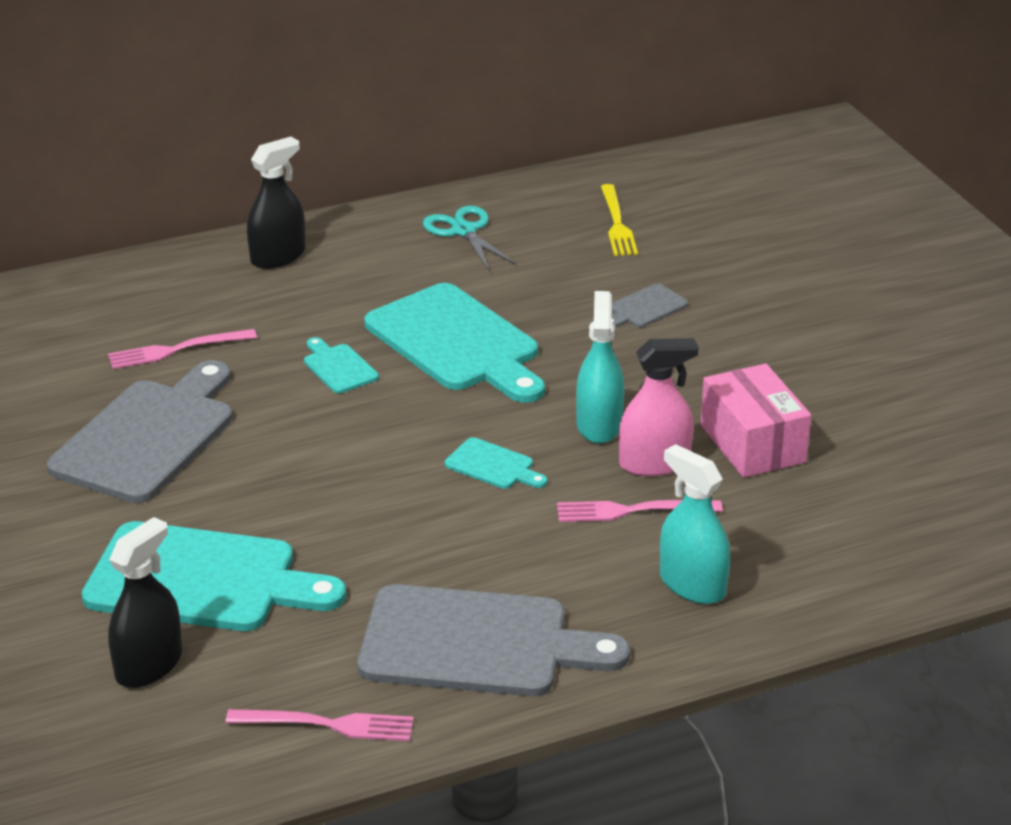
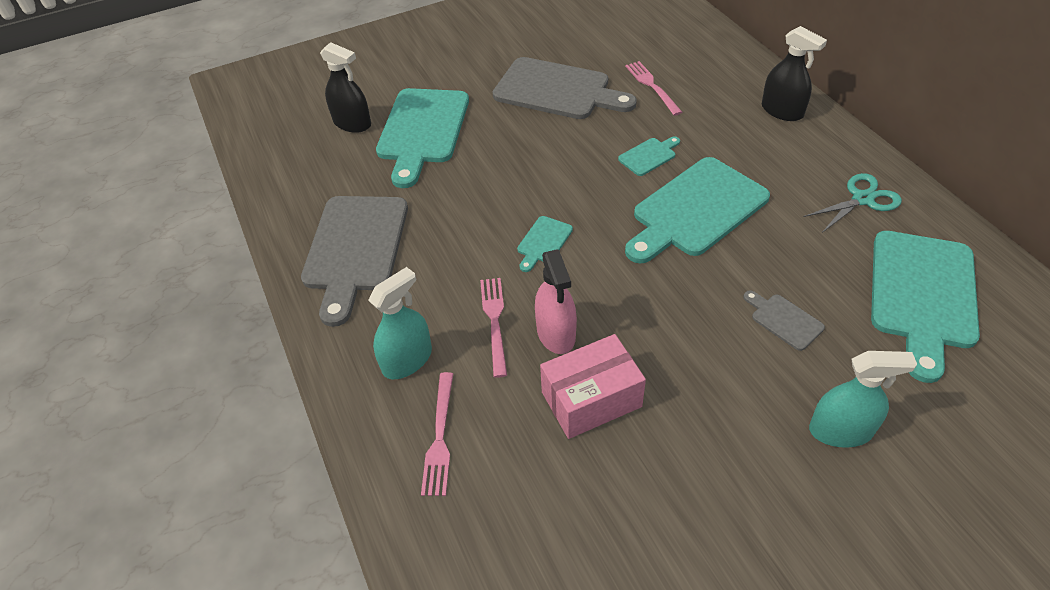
camera: 90 degrees right, 15 degrees up
(329, 724) = (293, 195): pink fork -> pink fork (440, 439)
(599, 425) = (602, 297): turquoise spray bottle -> turquoise spray bottle (840, 430)
(617, 224) = (922, 295): yellow fork -> turquoise cutting board

